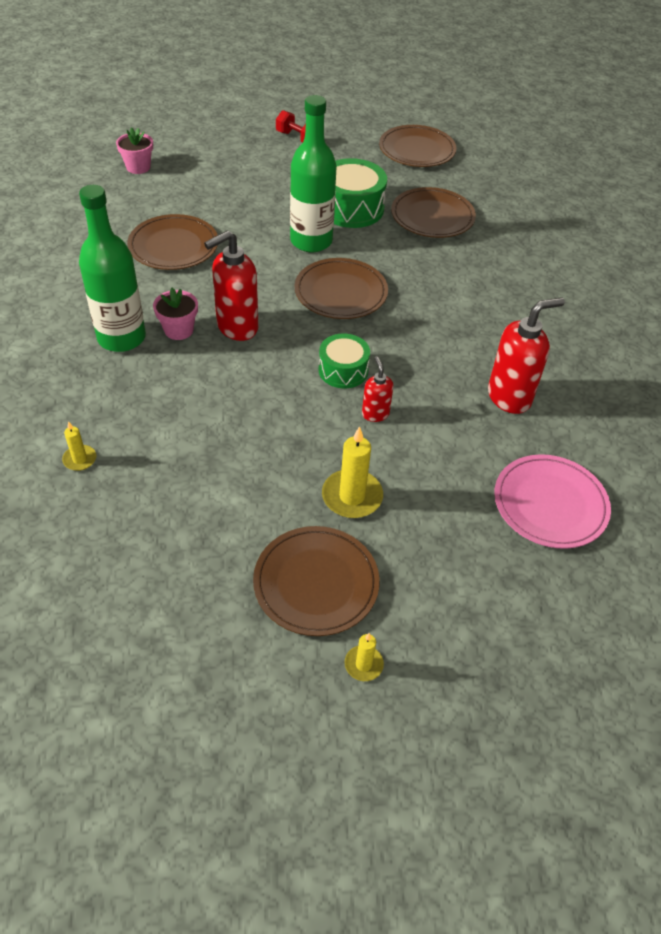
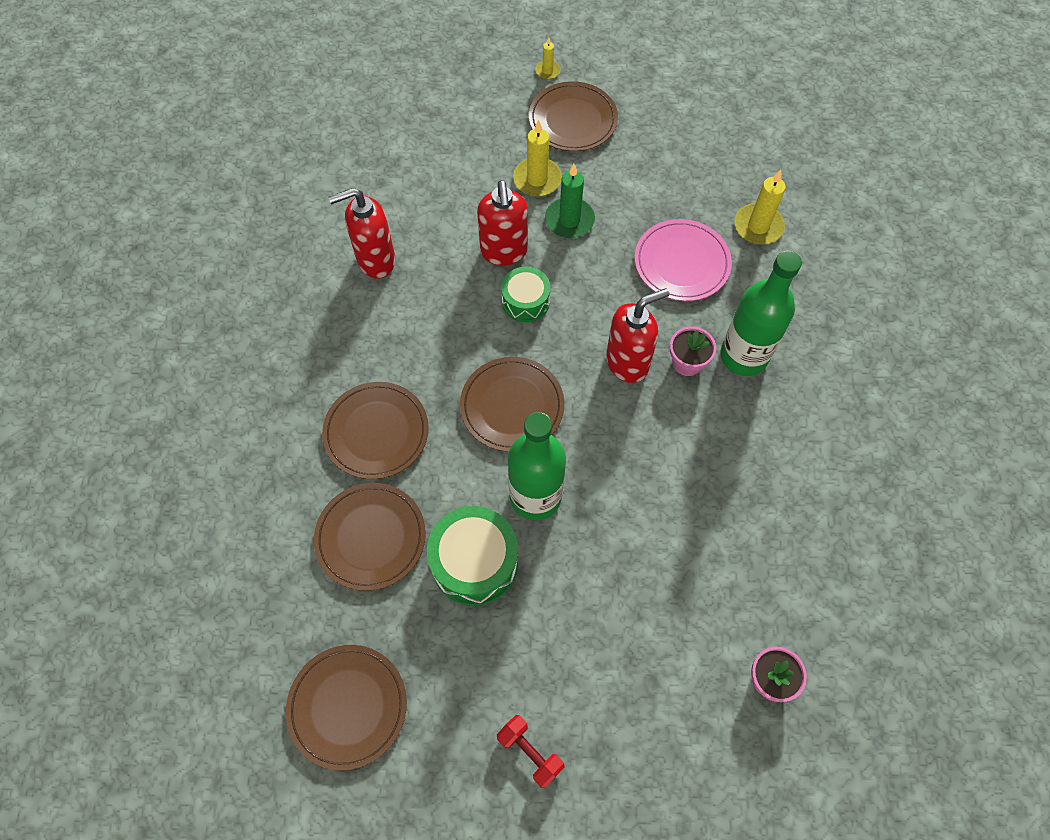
camera: 170 degrees left, 15 degrees up
(80, 459) = (758, 226): yellow candle -> yellow candle, size x1.81
(173, 246) = (703, 497): brown plate -> brown plate (376, 432)
(306, 451) = (569, 220): none -> green candle
(375, 414) = (504, 252): red soap dispenser -> red soap dispenser, size x1.86
(550, 504) = (381, 162): pink plate -> pink plate (681, 263)

